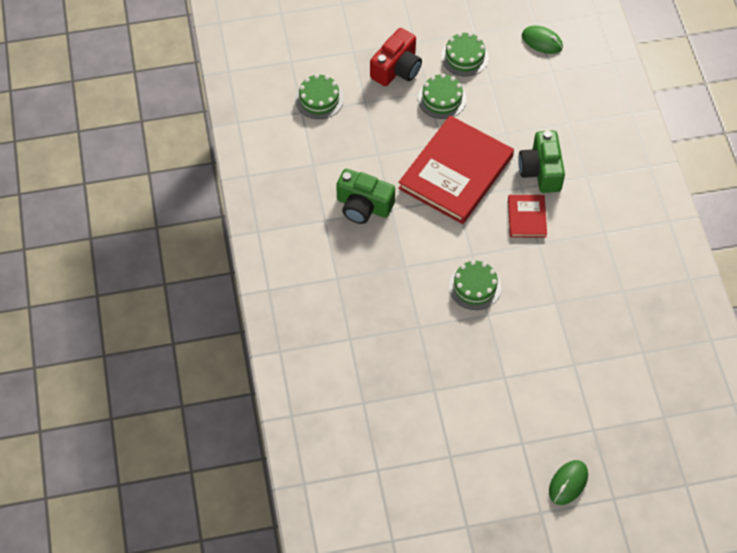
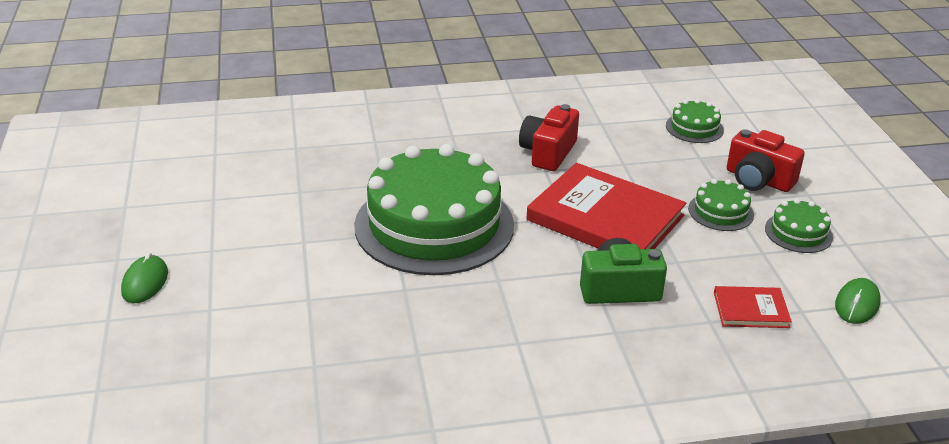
camera: 90 degrees right, 25 degrees down
(363, 206) = (548, 152): green camera -> red camera
(475, 287) = (434, 225): green cake -> green cake, size x2.40
(527, 217) = (540, 272): red book -> red book (751, 310)
(568, 483) = (145, 282): green mouse -> green mouse turned 60 degrees clockwise

